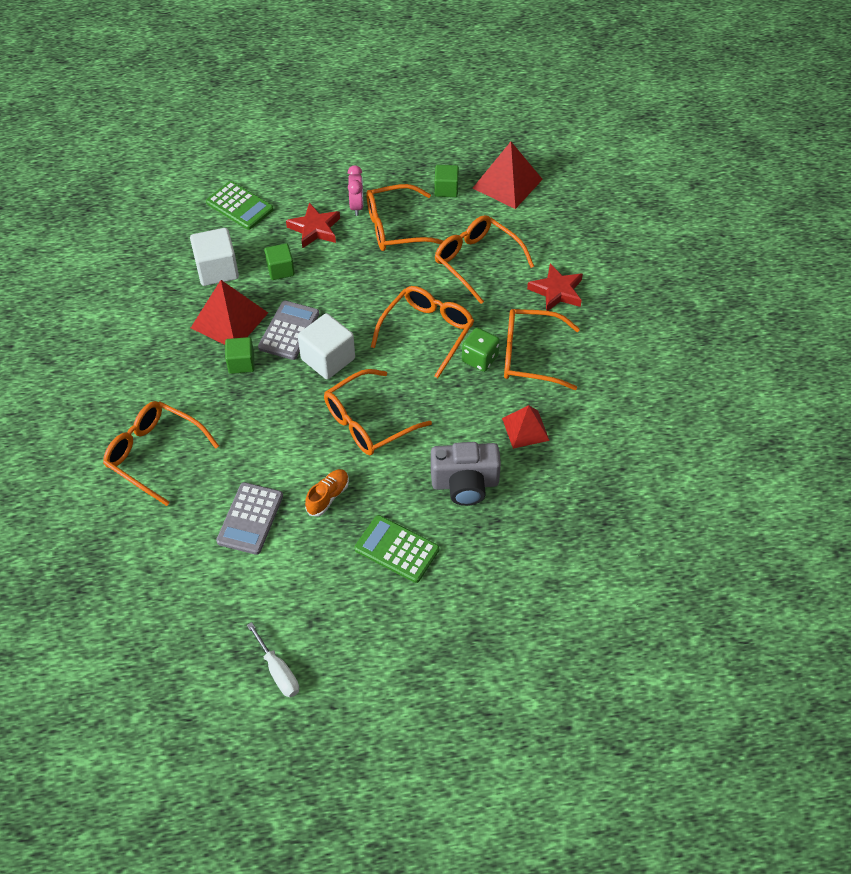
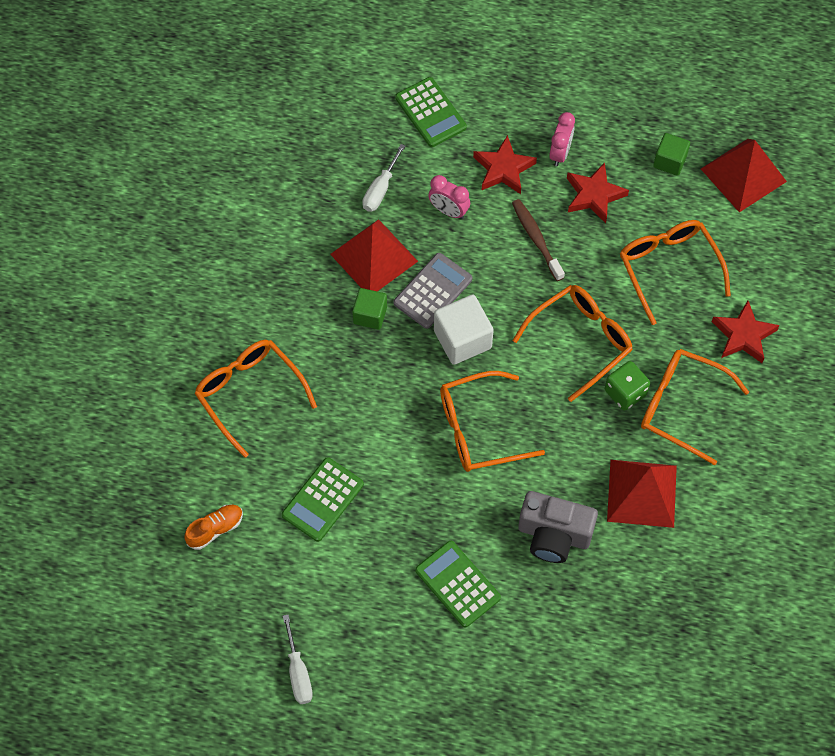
camera: 20 degrees right, 10 degrees up
(217, 270) = (380, 189): white cube -> white screwdriver
(250, 518) = (322, 499): grey calculator -> green calculator
(280, 270) = (448, 211): green cube -> pink clock
(328, 496) = (408, 501): orange shoe -> orange shoe (215, 529)
(361, 270) = (536, 239): none -> brown toothbrush
(396, 227) = (594, 195): orange glasses -> red star
(525, 429) = (642, 493): red pyramid -> red pyramid, size x1.57

